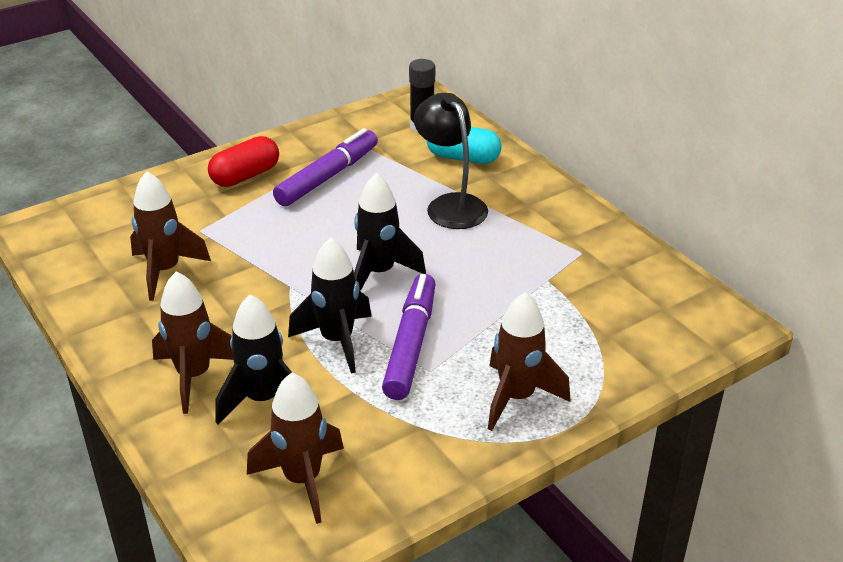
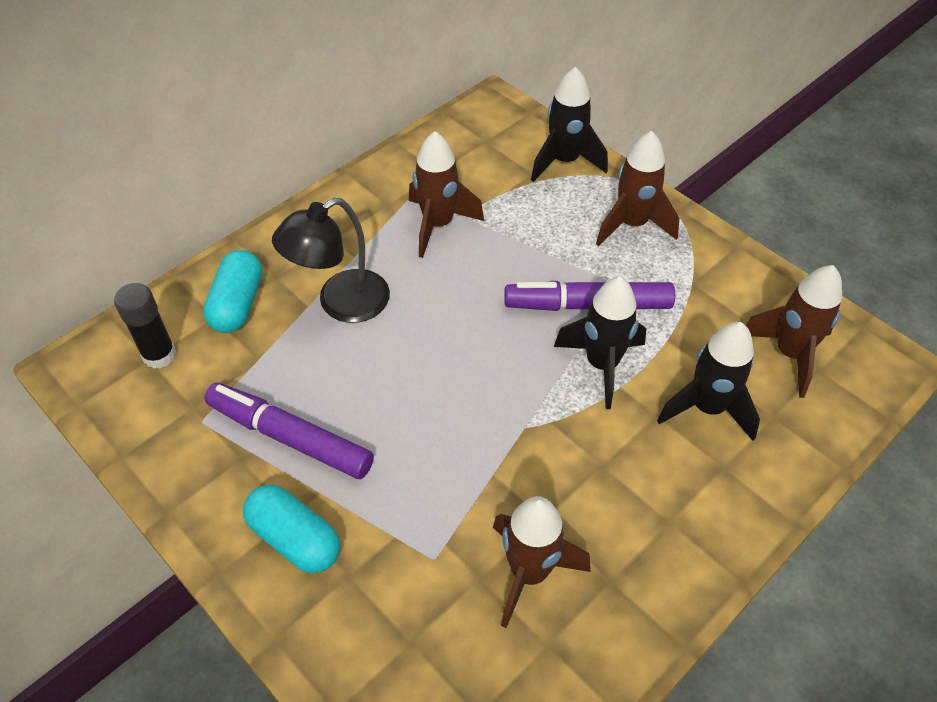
camera: 100 degrees left, 15 degrees up
(194, 376) = (698, 480): brown rocket -> brown rocket (438, 225)
(245, 176) = (295, 539): red capsule -> turquoise capsule
(379, 273) = (482, 348): black rocket -> black rocket (564, 161)

